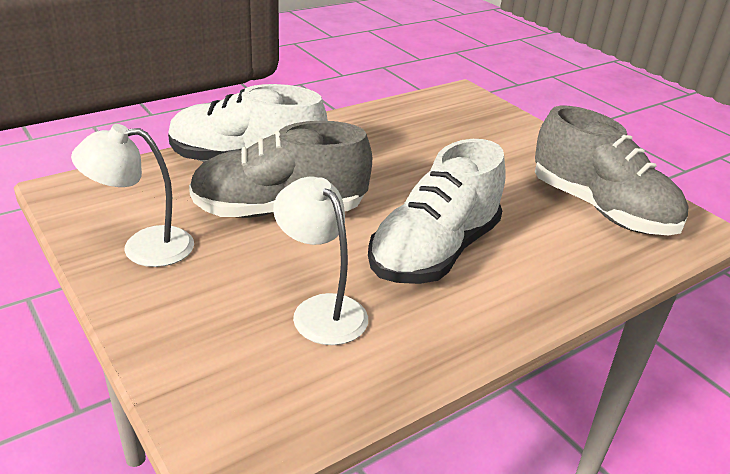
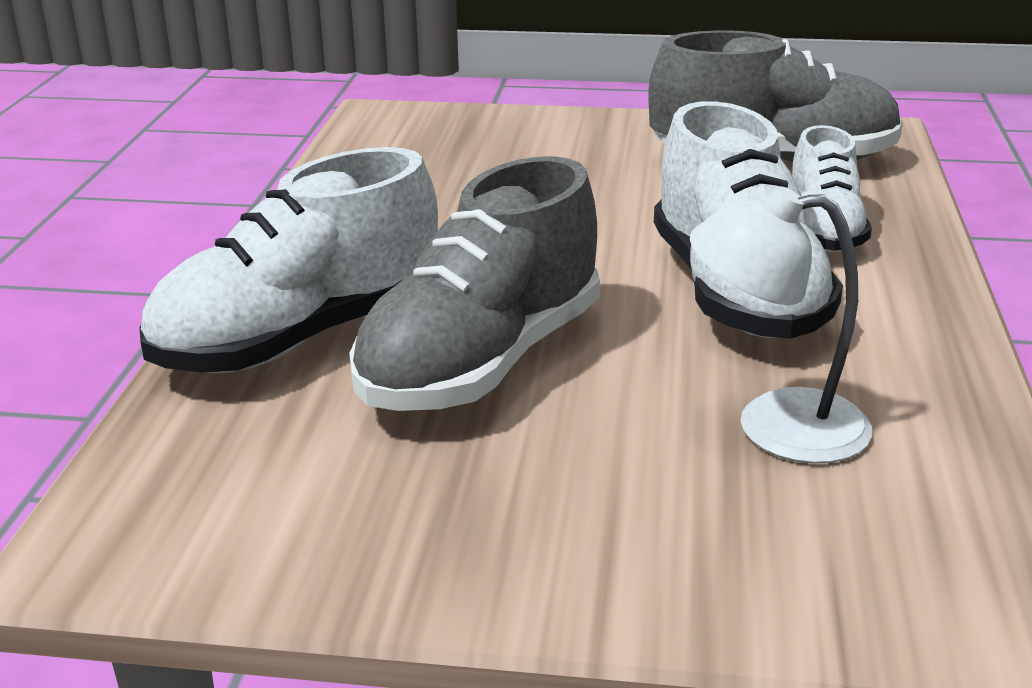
camera: 45 degrees left, 5 degrees down
(143, 247) = (416, 525): white lamp -> none
(544, 254) = (823, 231): none -> white shoe

